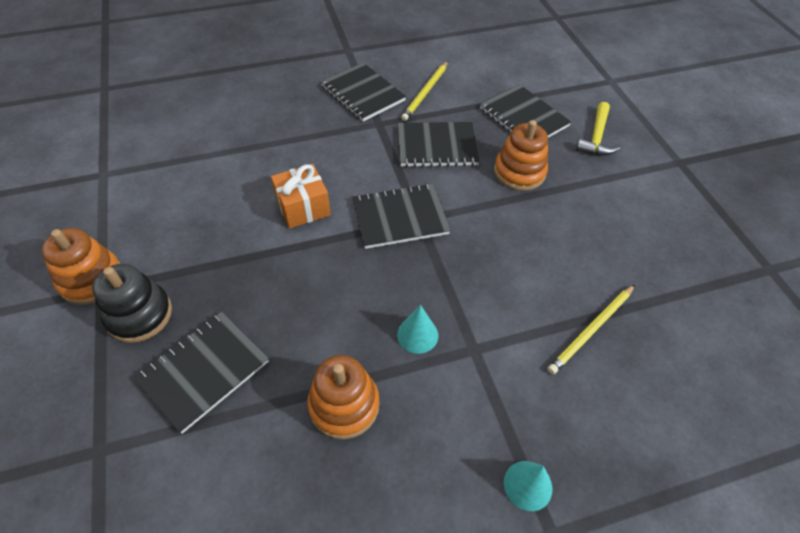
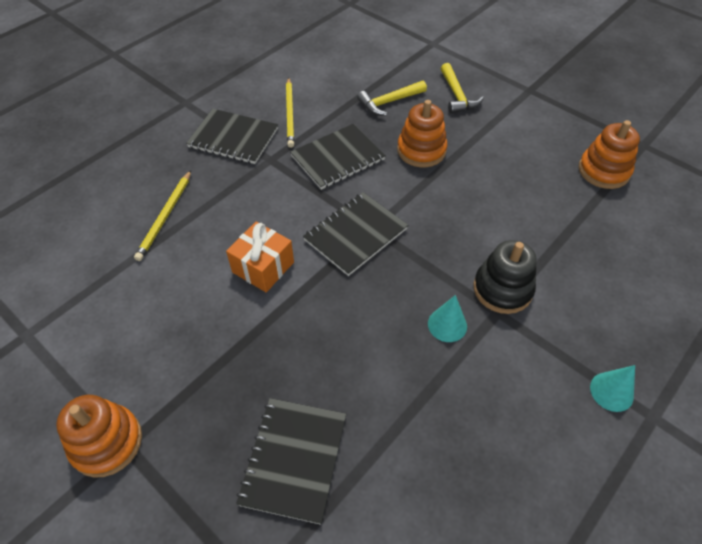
camera: 30 degrees left, 0 degrees up
(139, 315) = (188, 447): black stacking toy -> black stacking toy (502, 289)
(344, 405) = (436, 415): orange stacking toy -> orange stacking toy (603, 171)
(524, 117) = (389, 102): black notebook -> yellow hammer
(591, 330) = (566, 251): yellow pencil -> yellow pencil (165, 217)

